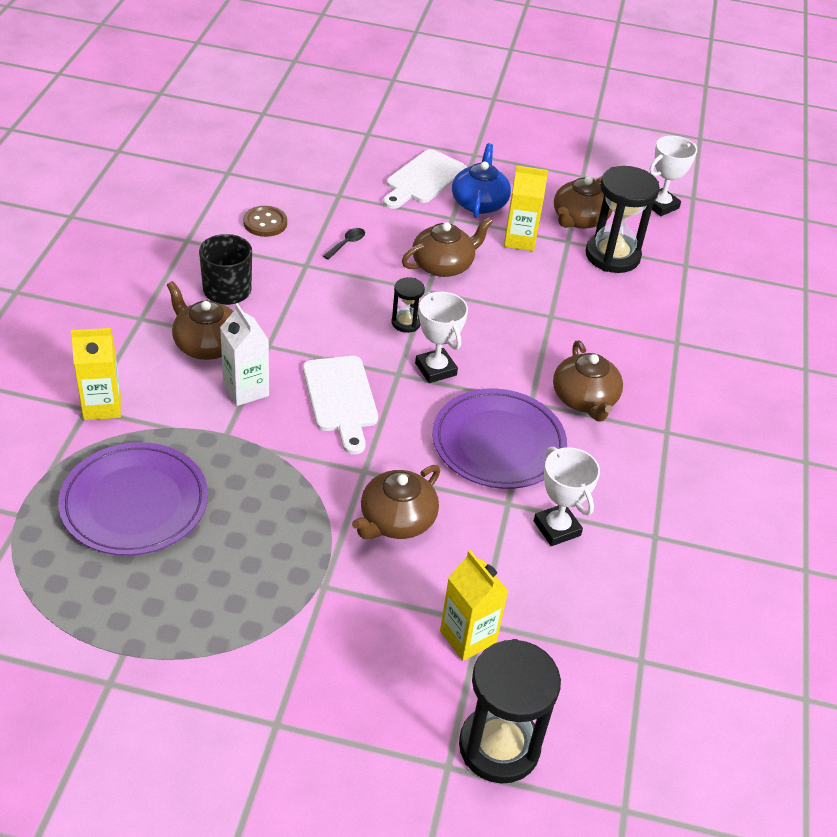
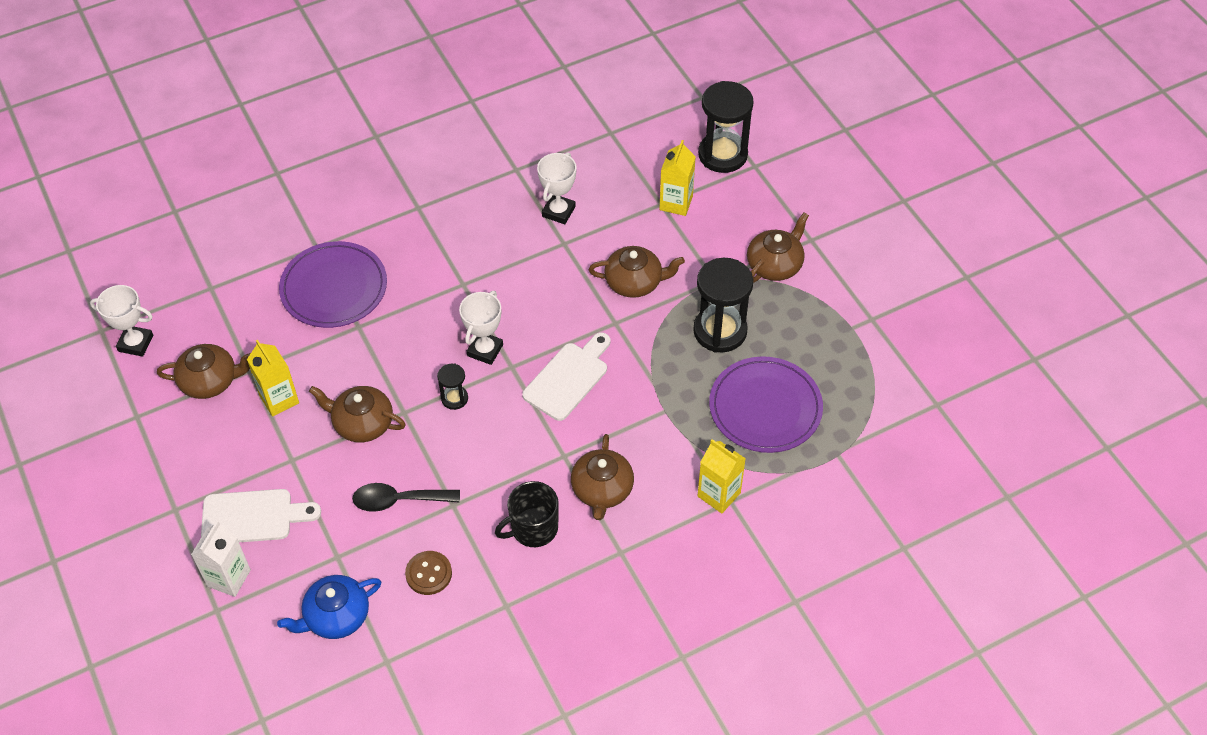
camera: 125 degrees left, 10 degrees up
(246, 390) = (617, 432): white carton -> white carton (229, 578)
(347, 244) = (399, 500): black spoon -> black spoon, size x1.83
(479, 203) = (251, 457): blue teapot -> blue teapot (336, 616)
(498, 443) = (519, 277): purple plate -> purple plate (334, 288)
(584, 399) = (430, 260): brown teapot -> brown teapot (775, 264)
(612, 256) = (242, 334): black hourglass -> black hourglass (720, 331)

